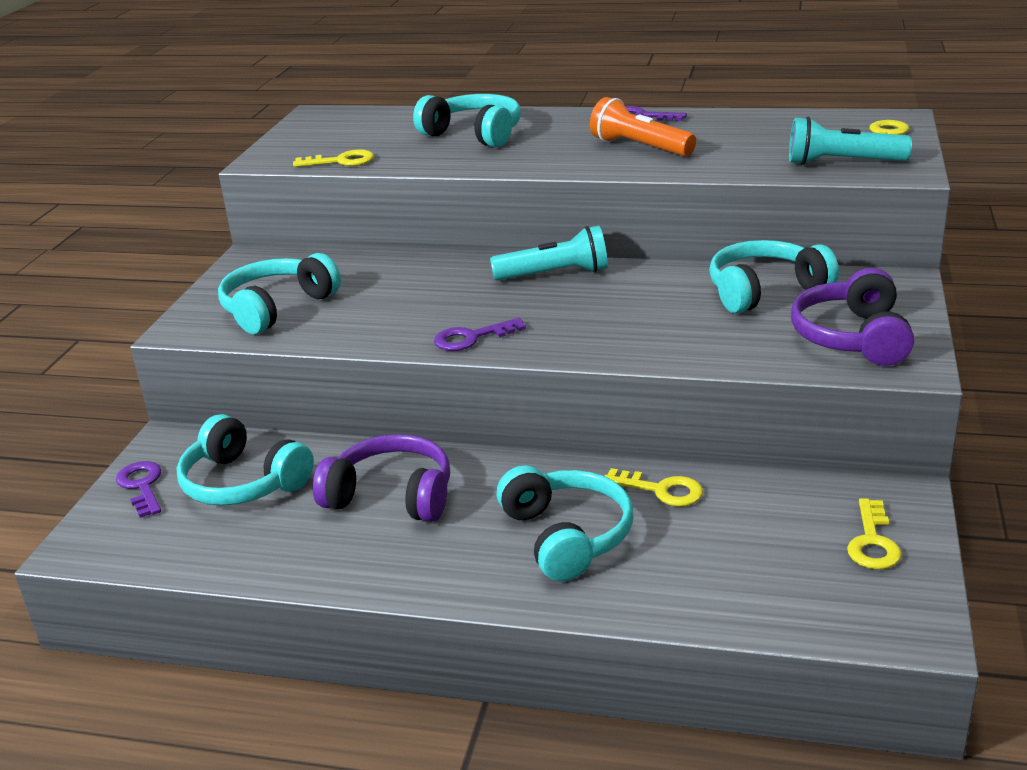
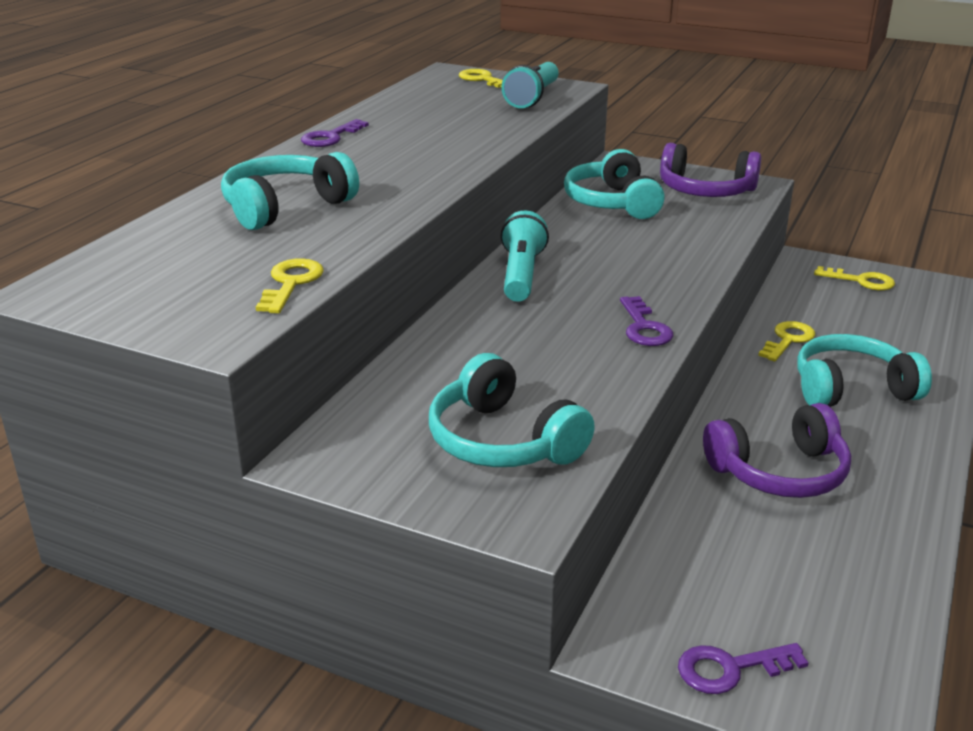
camera: 80 degrees left, 0 degrees up
(243, 483) = (738, 576): turquoise headphones -> none
(391, 496) = (779, 472): purple headphones -> purple headphones turned 135 degrees counterclockwise
(640, 147) = (421, 147): orange flashlight -> none

